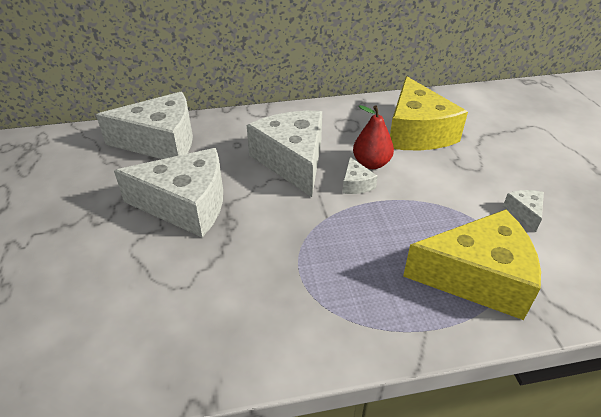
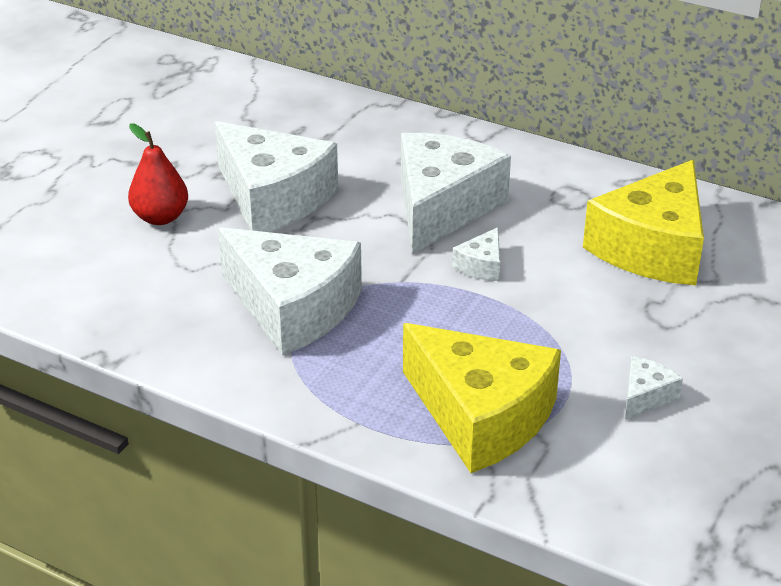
camera: 40 degrees right, 5 degrees down
(161, 142) = (323, 120): white cheese -> white cheese (293, 308)
(371, 163) = (533, 254): red pear -> red pear (160, 217)

